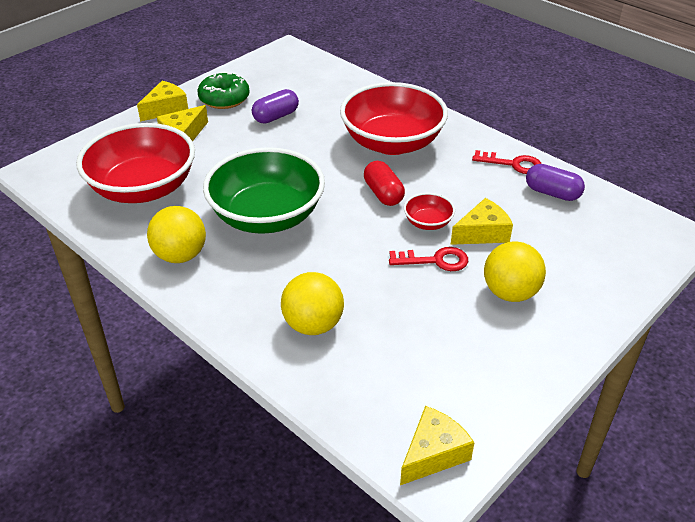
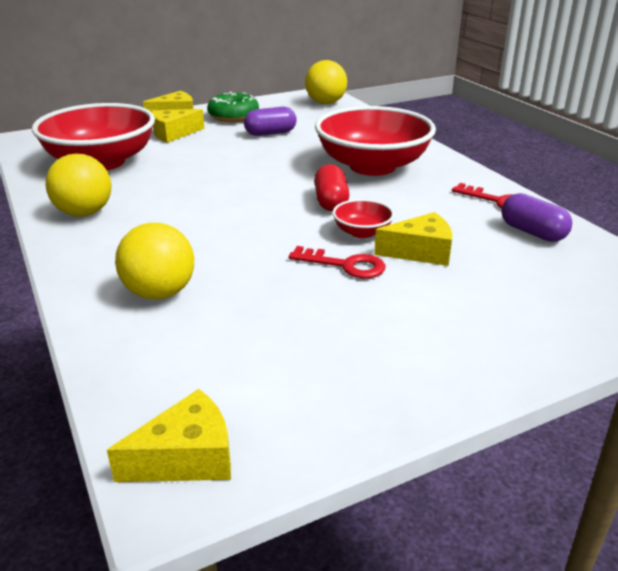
camera: 20 degrees right, 10 degrees down
(267, 216) = (195, 199): green bowl -> none
(510, 293) = (416, 312): yellow ball -> yellow ball (325, 103)

